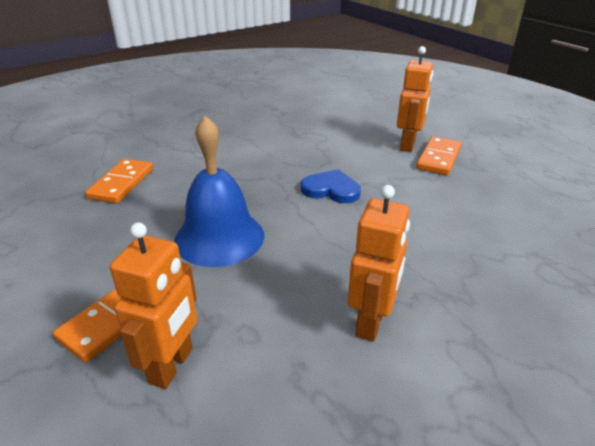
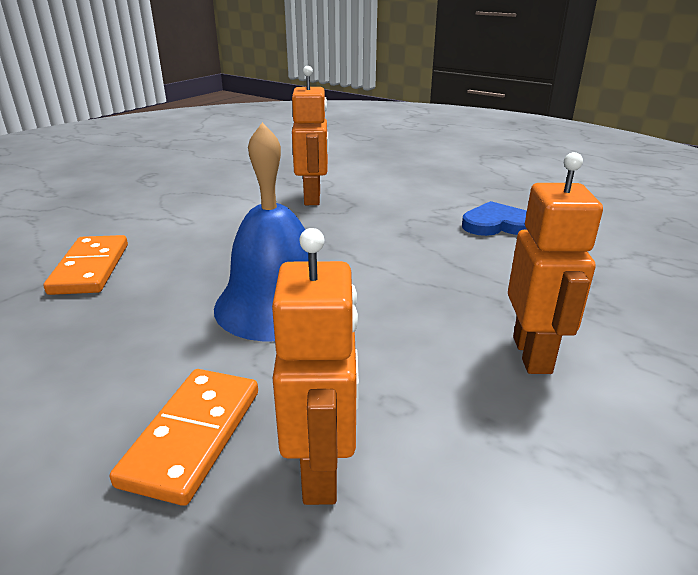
camera: 20 degrees left, 5 degrees down
(331, 189) = (378, 231): blue heart -> blue heart (497, 224)
(408, 145) = (429, 177): orange robot -> orange robot (313, 198)
(438, 158) = (471, 185): orange domino -> none

